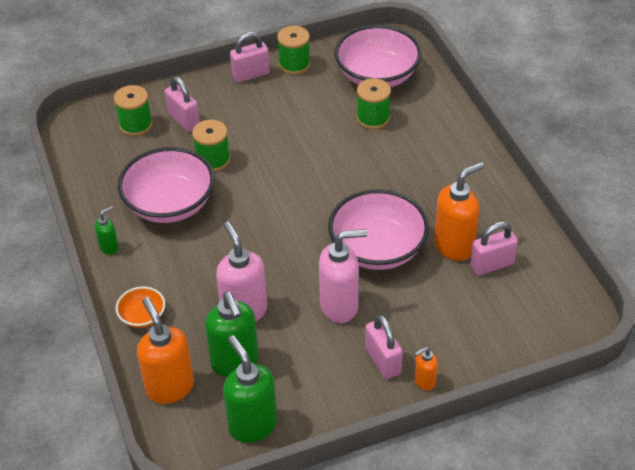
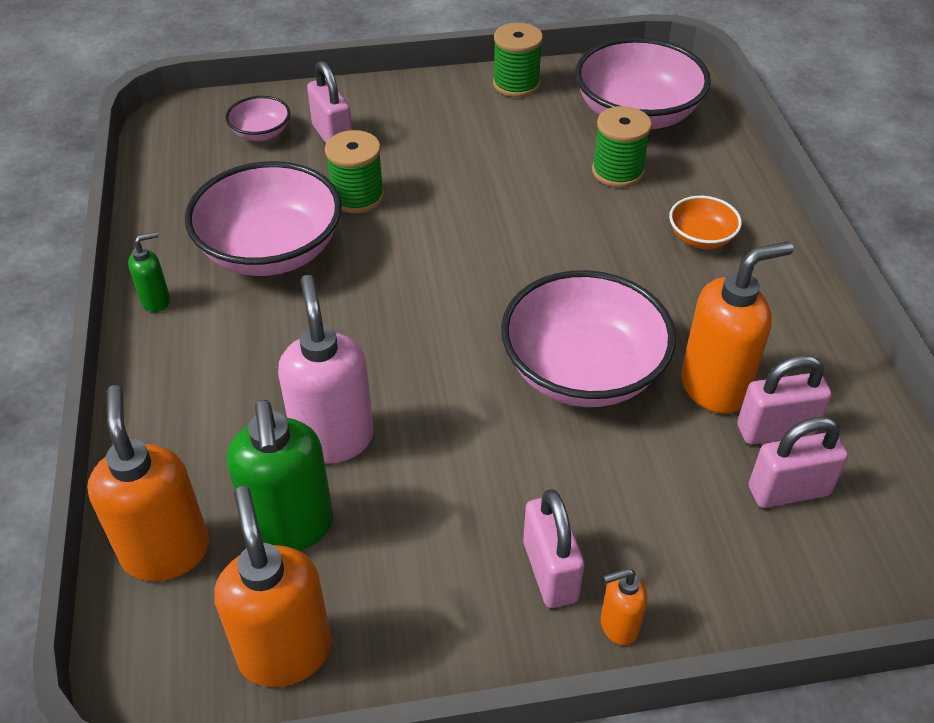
camera: 10 degrees right, 0 degrees up
(136, 125) = (261, 133): green spool -> pink bowl
(142, 316) = (166, 419): orange bowl -> orange bowl (701, 237)
(251, 74) = (449, 89): pink padlock -> pink padlock (788, 490)
(252, 425) = (285, 651): green soap dispenser -> orange soap dispenser
(340, 306) = (497, 458): pink soap dispenser -> none

